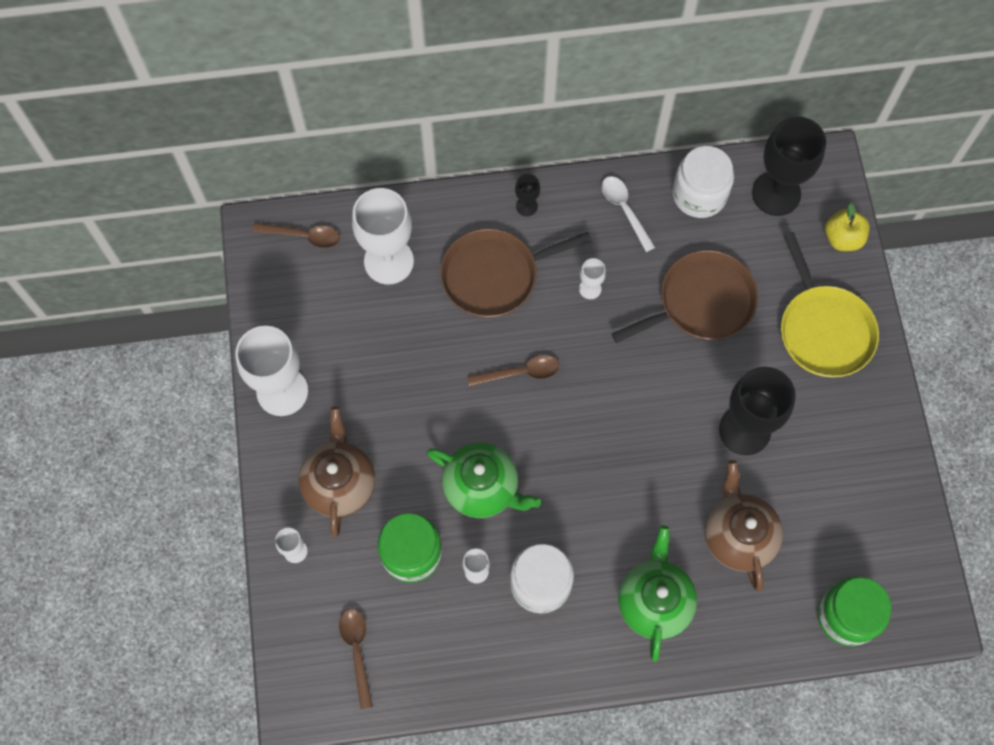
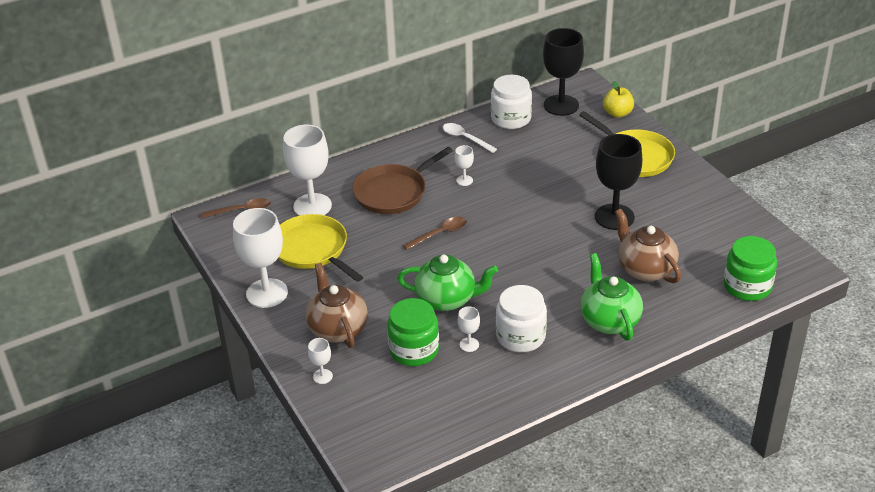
camera: 20 degrees left, 30 degrees down
(357, 651) = (402, 417): brown spoon -> none
(360, 339) = (312, 250): none -> yellow pan
(526, 206) = (396, 154): black goblet -> none
(701, 302) = (544, 166): brown pan -> none

